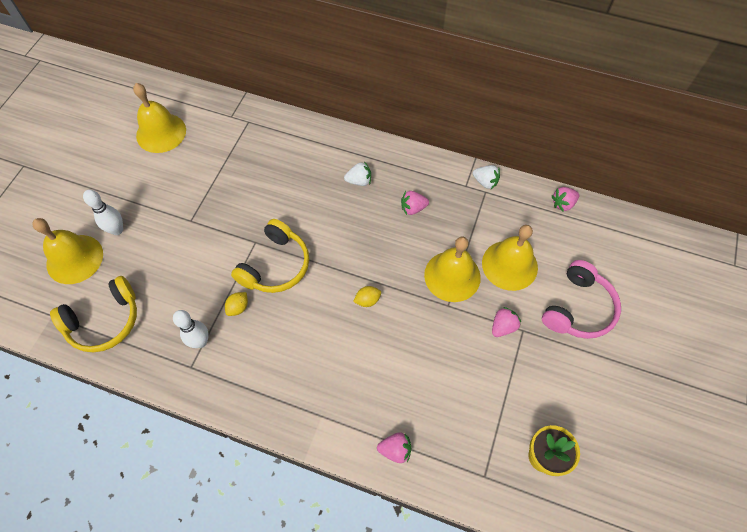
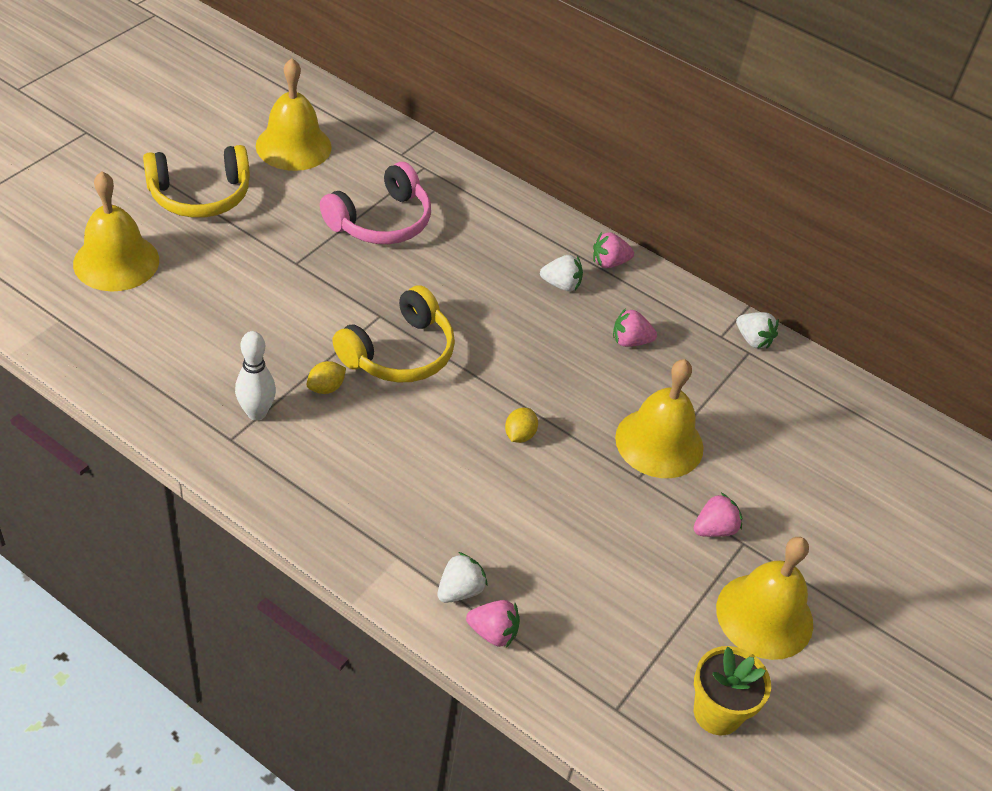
camera: 10 degrees right, 15 degrees down
(104, 321) = (130, 347): yellow headphones -> yellow headphones (200, 195)
(117, 230) = (188, 244): white bowling pin -> none
(366, 426) = (460, 590): none -> white strawberry
(367, 300) = (519, 435): yellow lemon -> yellow lemon turned 60 degrees counterclockwise
(509, 265) = (753, 454): yellow bell -> yellow bell (764, 616)
(563, 204) = (865, 402): pink strawberry -> pink strawberry (609, 262)
(578, 308) = (841, 541): pink headphones -> pink headphones (381, 221)

